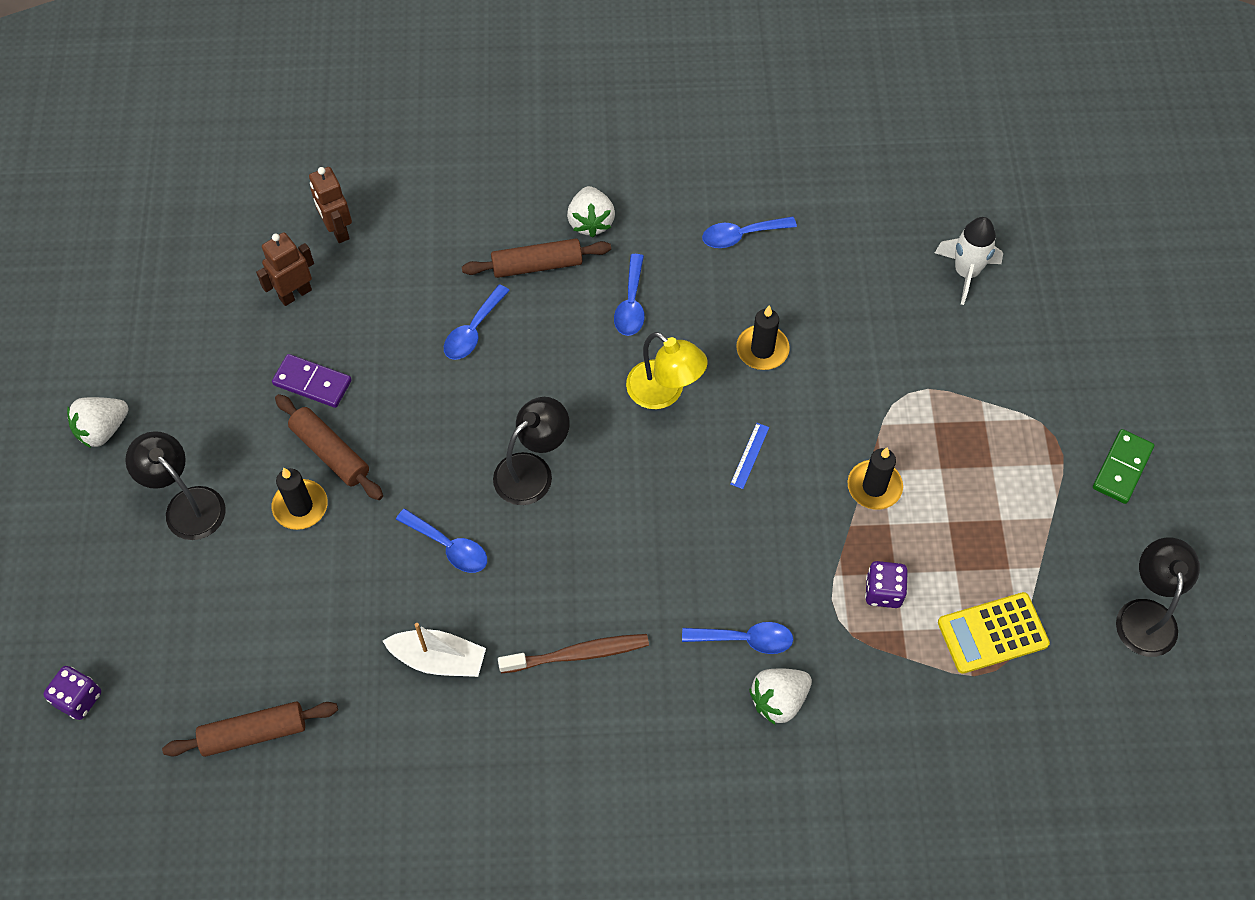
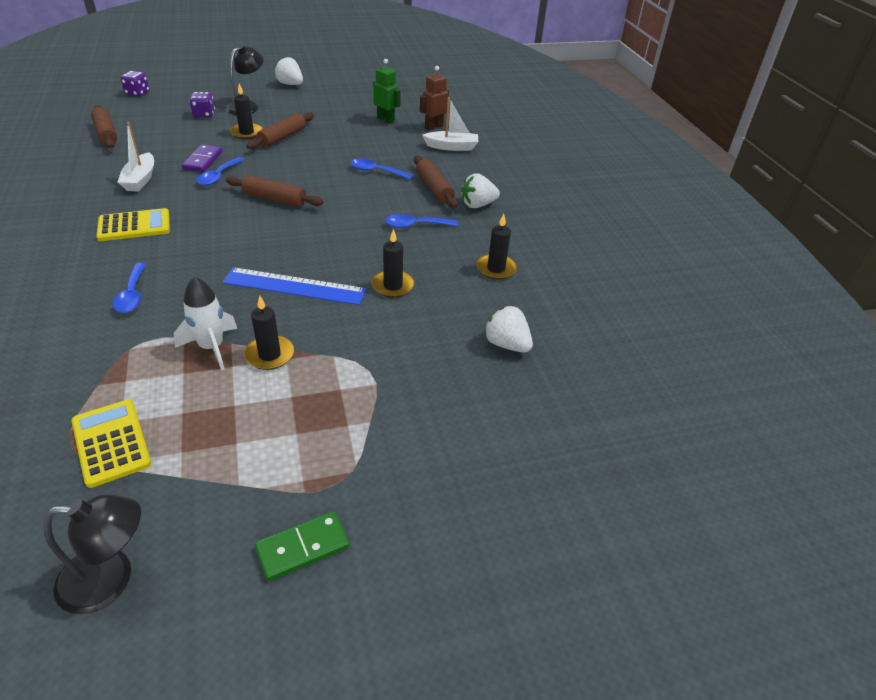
camera: 75 degrees right, 20 degrees down
(295, 294) = (386, 119): brown robot -> green robot
(312, 382) = (328, 129): purple domino -> purple domino (203, 161)
(413, 218) = (452, 147): none -> white boat
(532, 470) = (274, 199): black lamp -> brown rolling pin
(578, 654) = (134, 226): brown toothbrush -> yellow calculator
(664, 392) = (344, 244): yellow lamp -> none
(741, 235) = (496, 269): blue spoon -> black candle
(749, 455) = (294, 286): blue ruler -> blue ruler, size x2.37
(778, 700) = (75, 315): white strawberry -> white strawberry (506, 344)
(883, 592) = (165, 366): purple dice -> purple dice (204, 114)
(966, 273) = (513, 402): white rocket -> white rocket (211, 347)
(1122, 468) = (303, 548): green domino -> green domino turned 45 degrees counterclockwise

